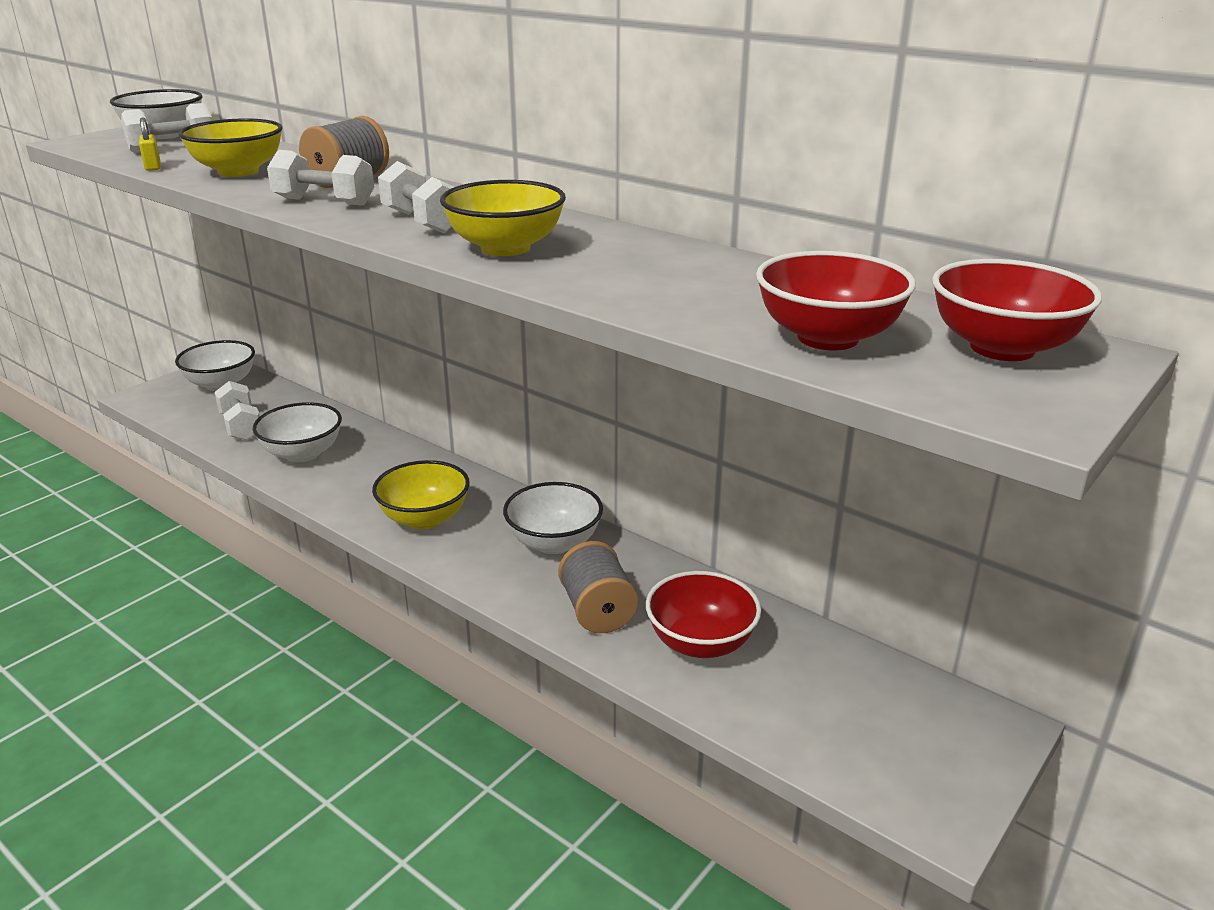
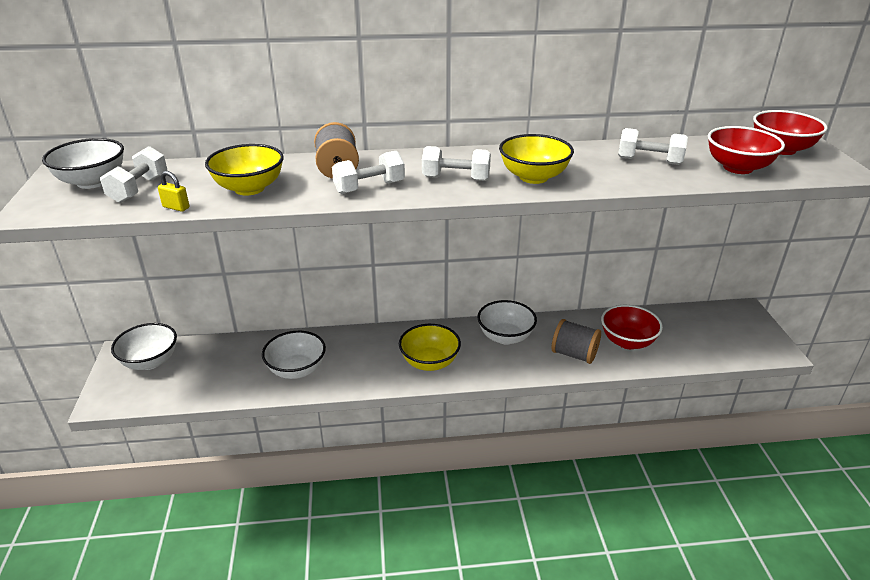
camera: 45 degrees left, 5 degrees up
(241, 426) = (222, 377): white dumbbell -> white dumbbell (649, 161)

